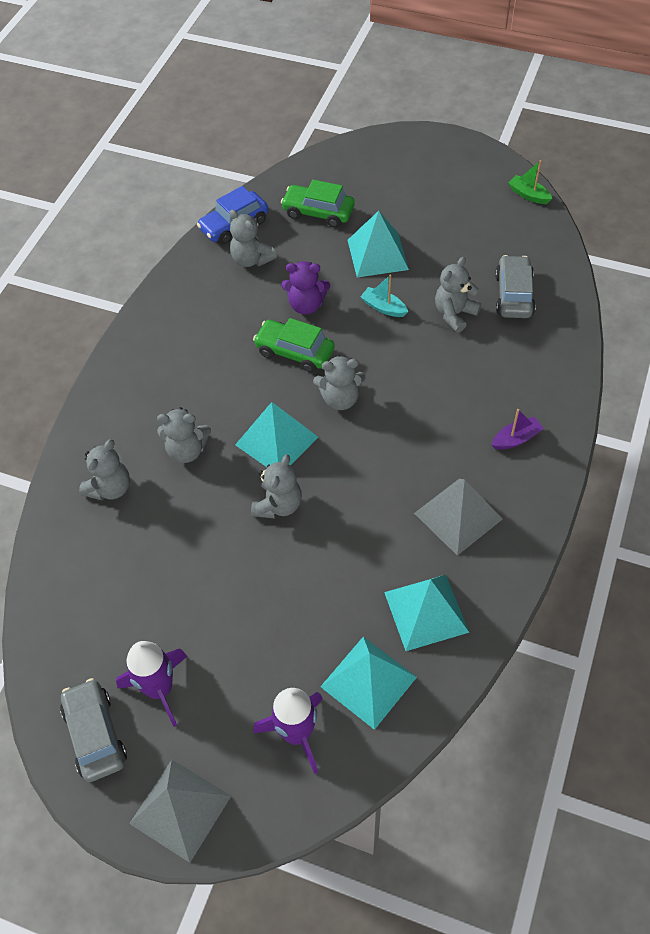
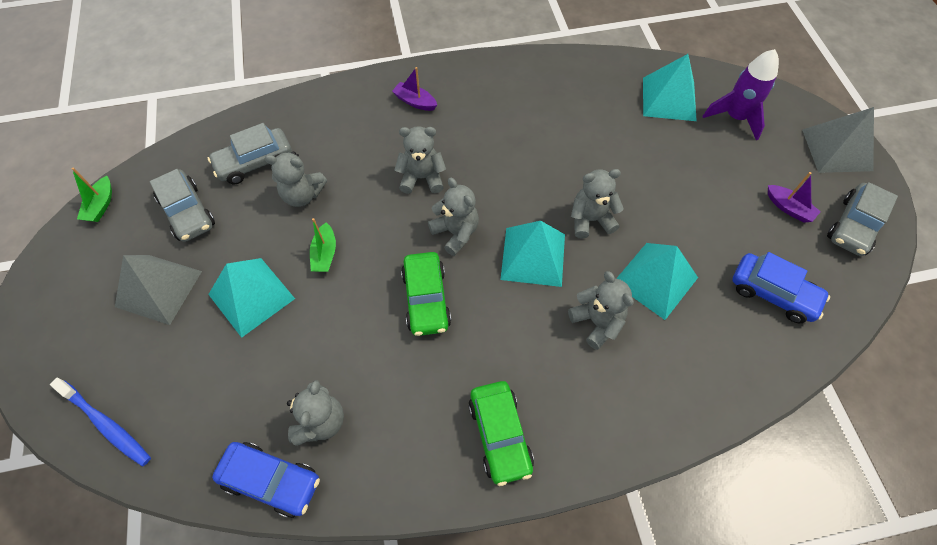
camera: 125 degrees left, 5 degrees up
(101, 599) = (773, 293): none -> blue car
(110, 488) = (683, 361): grey teddy bear -> grey teddy bear (422, 178)
(159, 689) = (788, 208): purple rocket -> purple boat
(306, 305) = (359, 324): purple teddy bear -> none
(318, 212) = (207, 393): green car -> green car (500, 435)
(335, 163) = (106, 424): none -> blue toothbrush
(383, 307) = (325, 254): turquoise boat -> green boat
(426, 611) = (596, 92): turquoise pyramid -> turquoise pyramid (655, 280)
(458, 516) = (508, 106): grey pyramid -> grey pyramid (159, 288)
(486, 240) = (187, 212): none -> grey car

